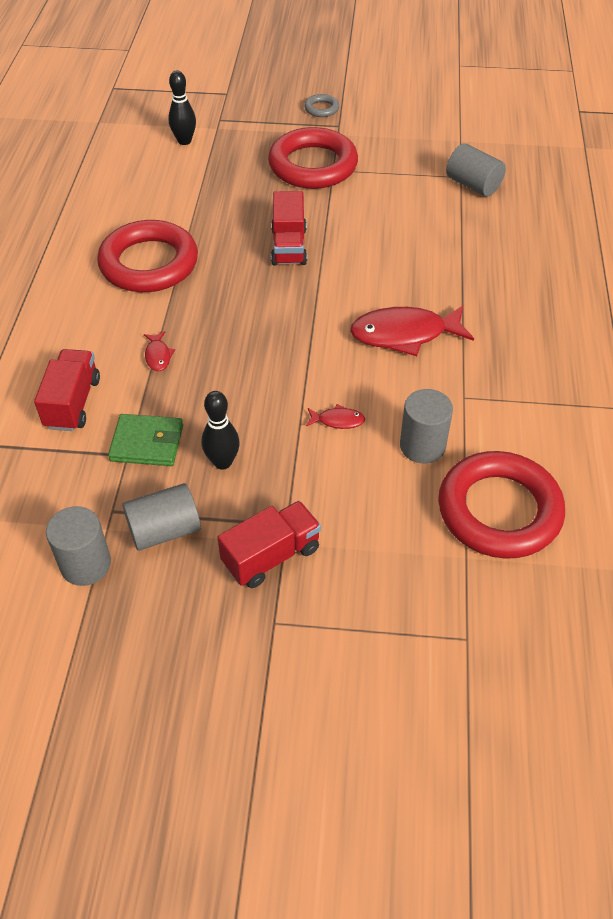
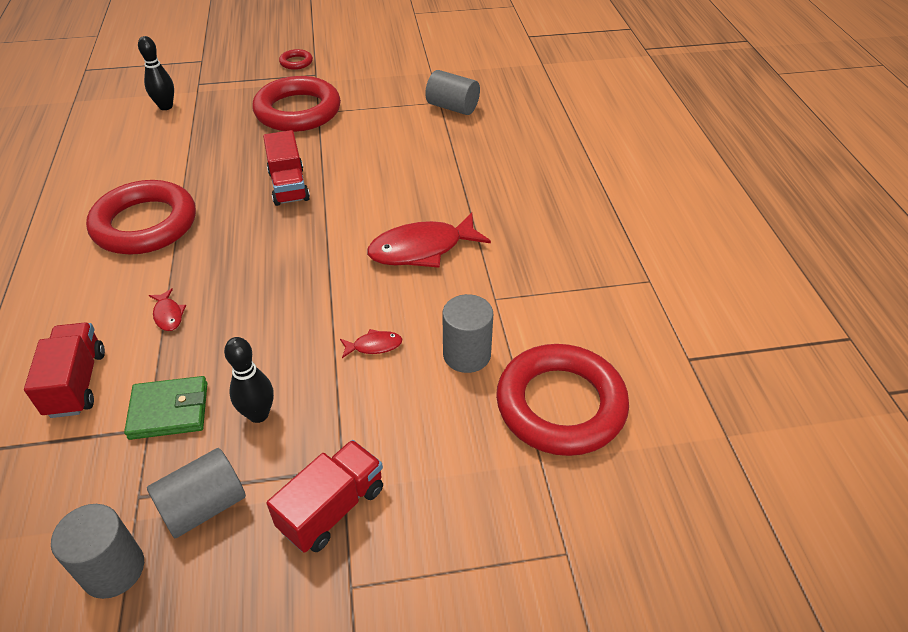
camera: 15 degrees left, 5 degrees down
(321, 109) = (296, 62): grey ring -> red ring

